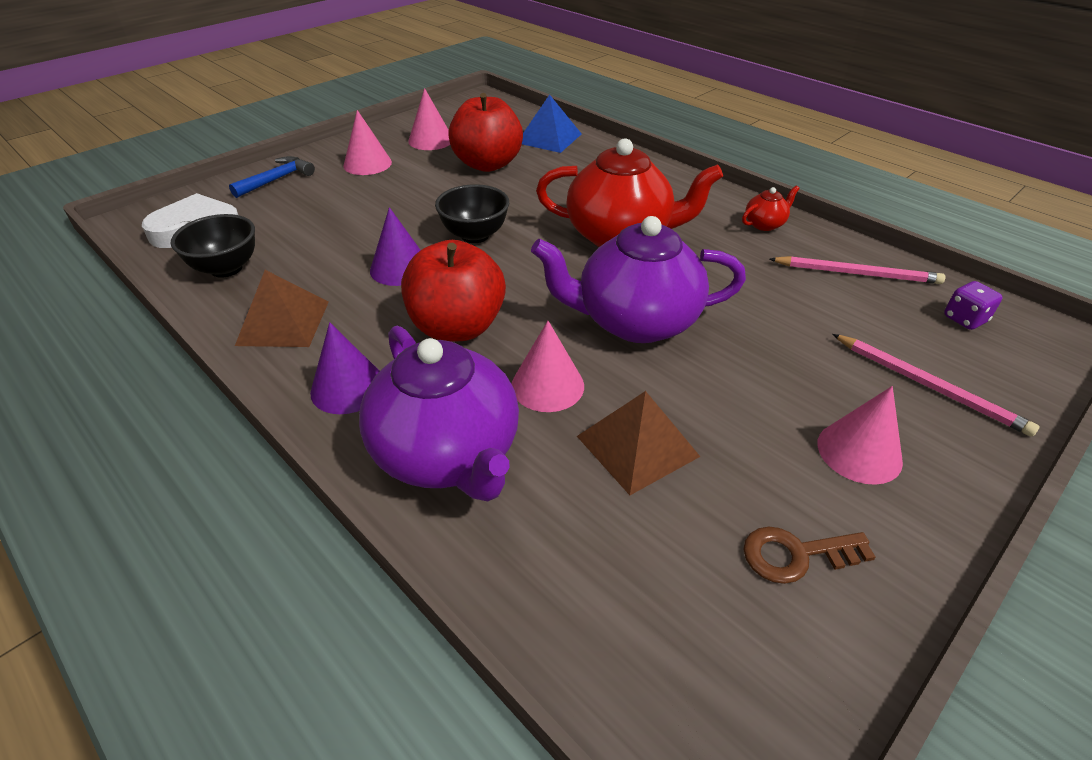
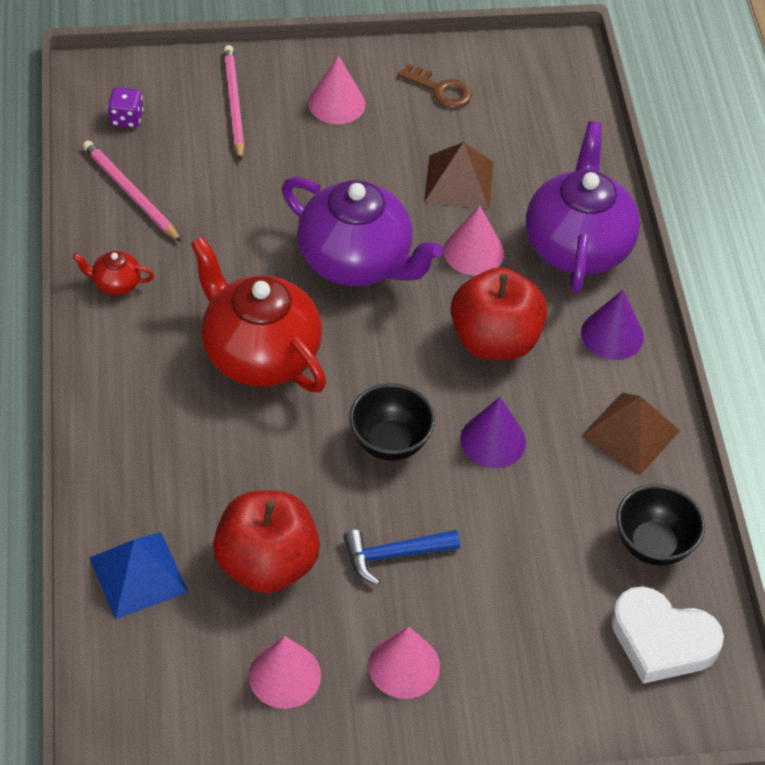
camera: 145 degrees left, 10 degrees up
(277, 179) = (532, 700): blue hammer -> blue hammer (393, 555)

